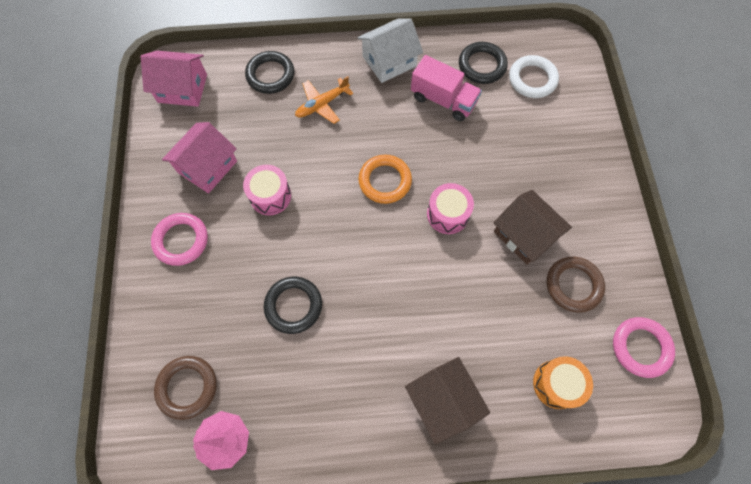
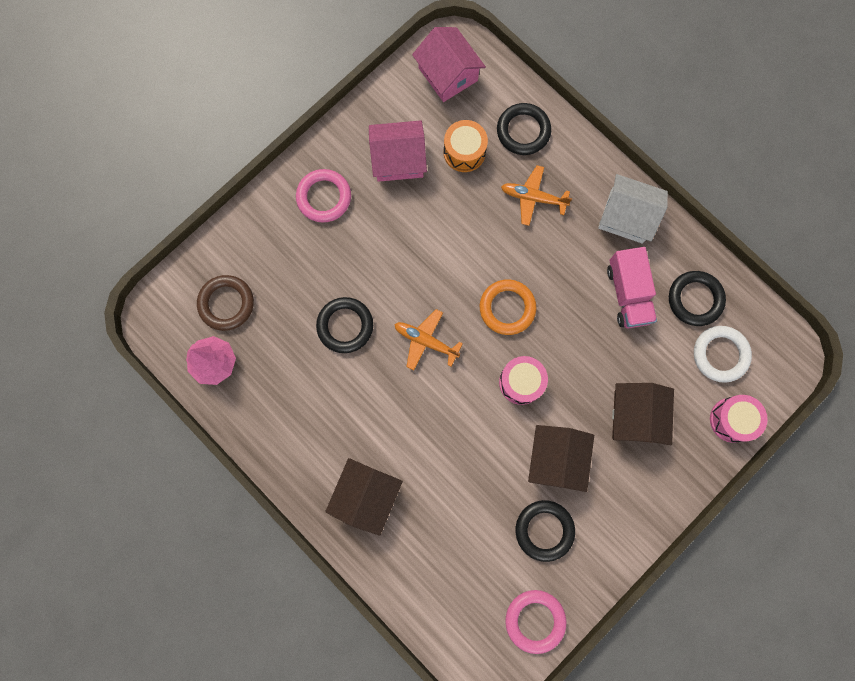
camera: 50 degrees right, 10 degrees up
(270, 196) = (416, 230): pink drum -> pink drum (732, 420)
(359, 255) = (426, 341): none -> orange plane
(534, 160) = (635, 416): none -> brown house
(556, 384) = (449, 573): orange drum -> orange drum (464, 152)
(573, 285) = (544, 530): brown ring -> black ring

